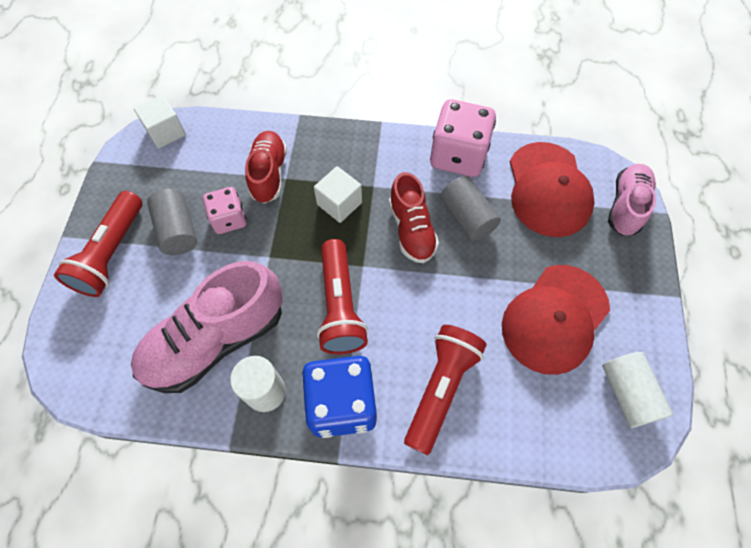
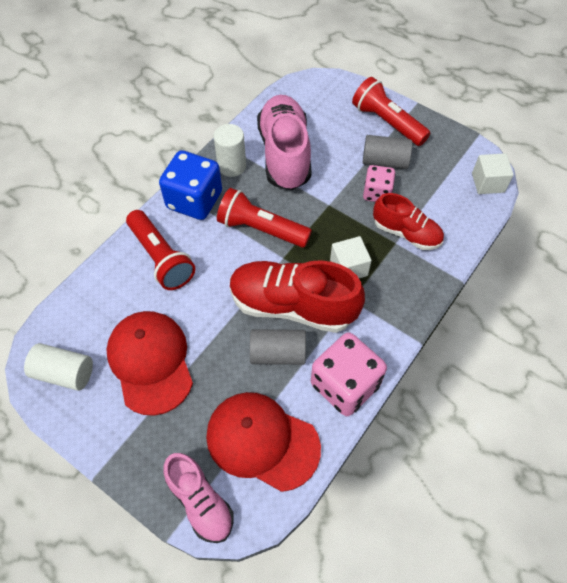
camera: 120 degrees right, 5 degrees down
(411, 229) = (292, 306): red shoe -> red shoe, size x1.66

